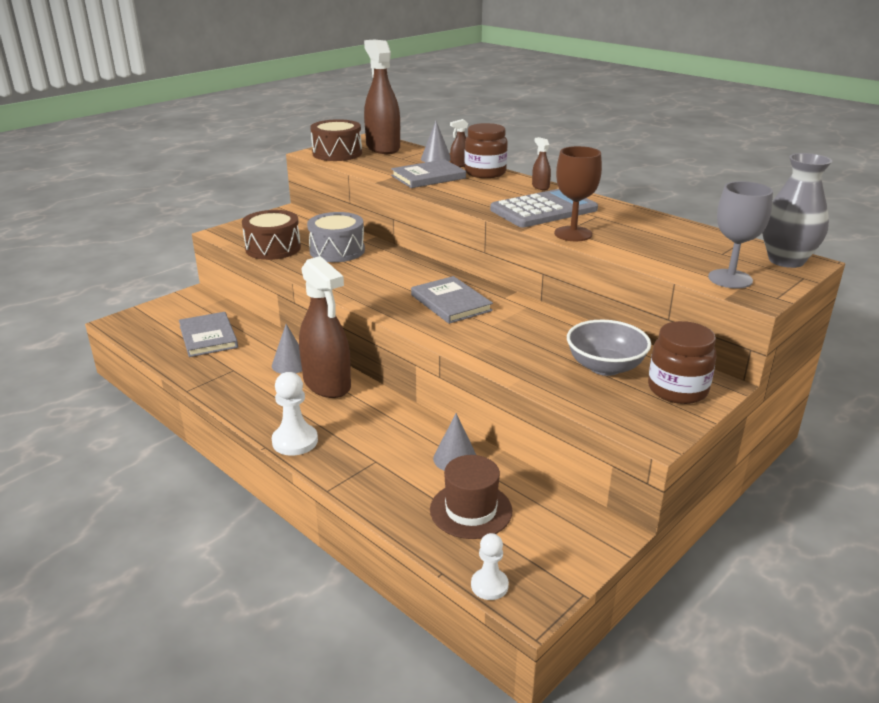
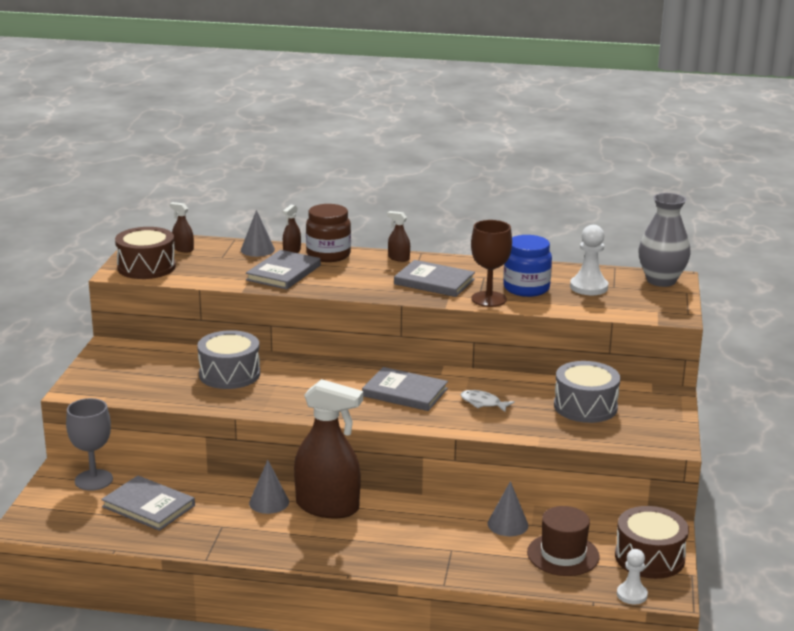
camera: 35 degrees left, 5 degrees down
(273, 248) = (160, 390): brown drum -> brown drum (649, 557)
(295, 441) = (367, 561): white pawn -> white pawn (588, 287)
(383, 148) = (183, 249): brown spray bottle -> brown spray bottle, size x0.41
(507, 332) = (483, 403): none -> white fish
(543, 210) = (434, 282): grey calculator -> grey book
(605, 367) = (585, 407): grey bowl -> grey drum
(624, 234) = (526, 288): none -> blue jar
(677, 389) = (650, 407): brown jar -> none
(730, 279) = (643, 307): grey goblet -> grey goblet (93, 480)

